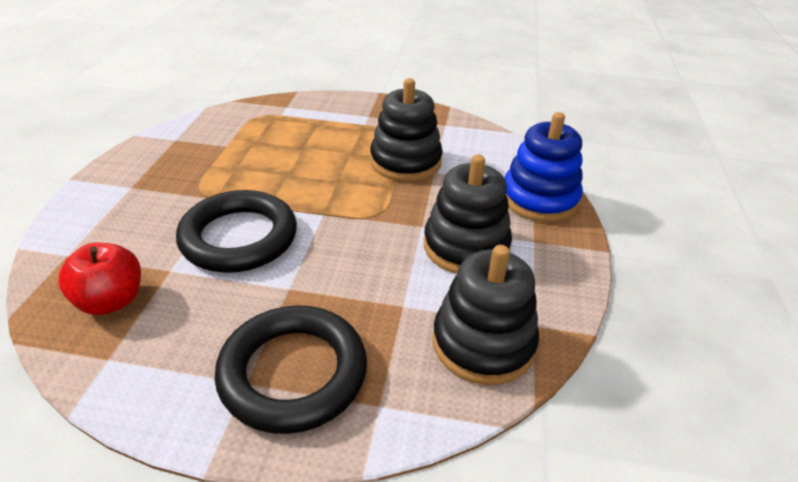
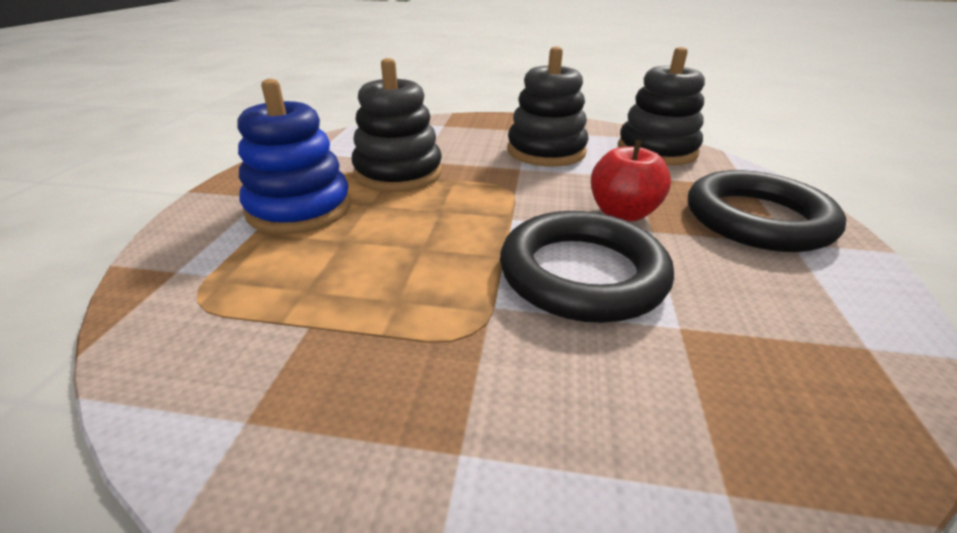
camera: 90 degrees left, 5 degrees down
(111, 301) = (782, 374): red apple -> red apple (622, 213)
(539, 199) = (468, 124): blue stacking toy -> blue stacking toy (300, 209)

